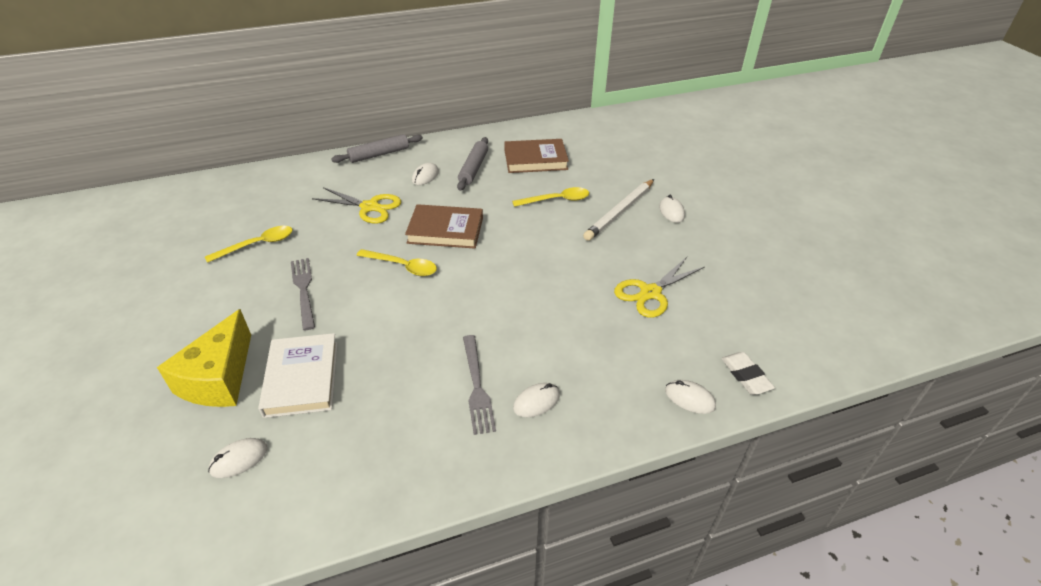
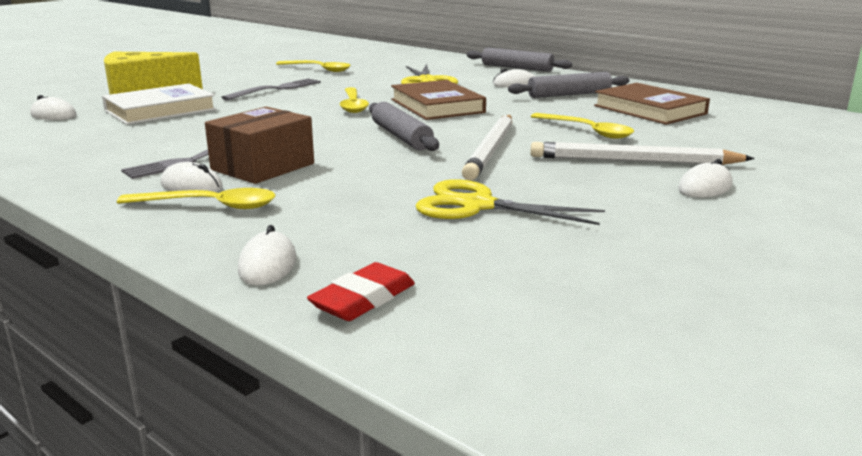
camera: 60 degrees right, 20 degrees down
(505, 273) = (401, 137): none -> grey rolling pin
(519, 356) = (263, 166): none -> brown box
(562, 249) = (491, 150): none -> white pencil
(582, 401) = (209, 206): none -> yellow spoon
(746, 376) = (363, 299): white eraser -> red eraser

